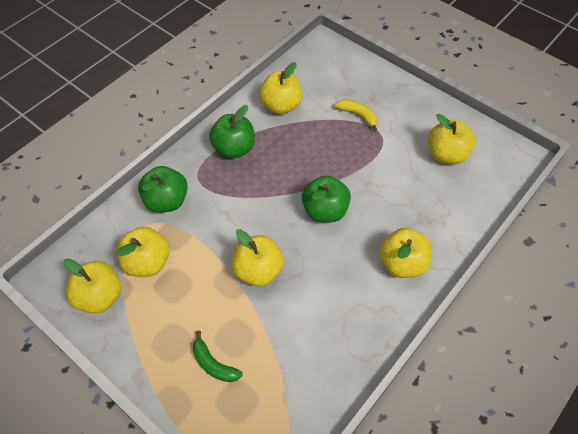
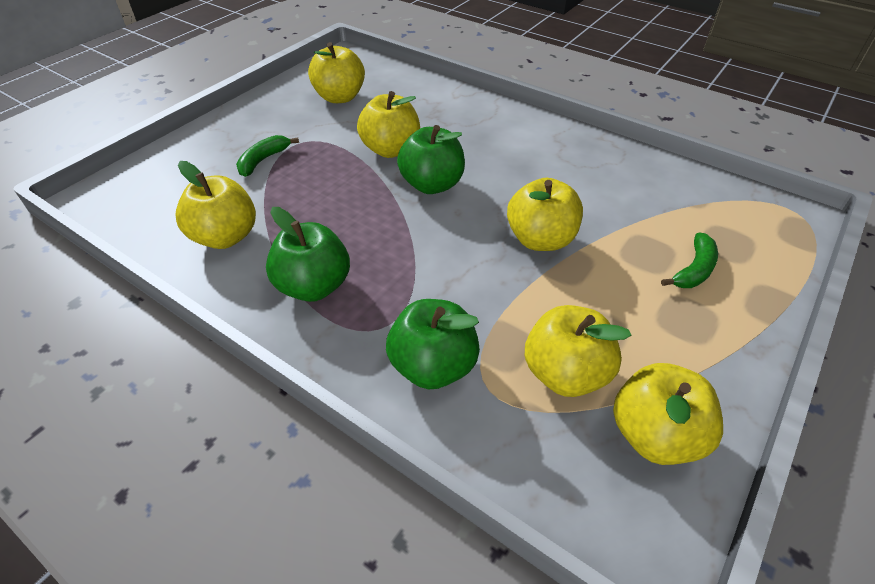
camera: 95 degrees left, 10 degrees down
(358, 115) = (263, 160): yellow banana -> green banana
(402, 263) = (497, 127): yellow apple -> yellow apple (391, 149)

